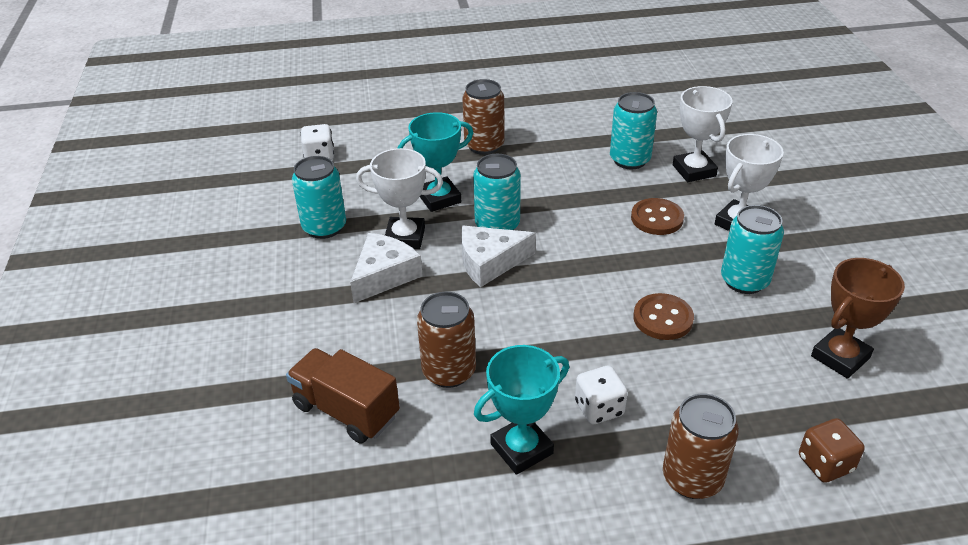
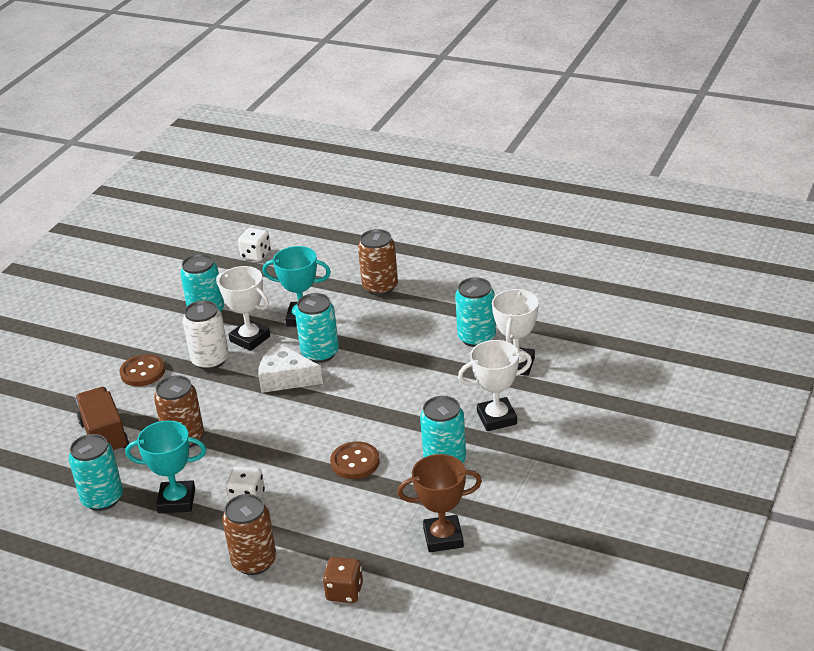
camera: 35 degrees right, 5 degrees down
(384, 275) = (210, 360): white cheese -> white can
(426, 490) = (102, 499): none -> turquoise can
(657, 218) = (439, 391): brown button -> brown button (142, 372)

